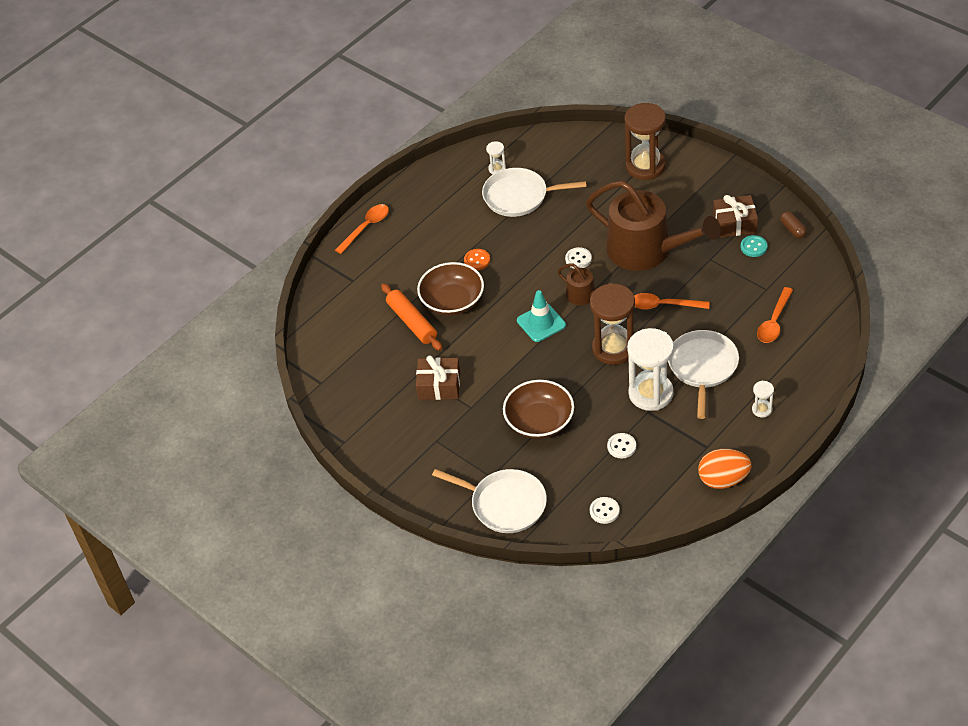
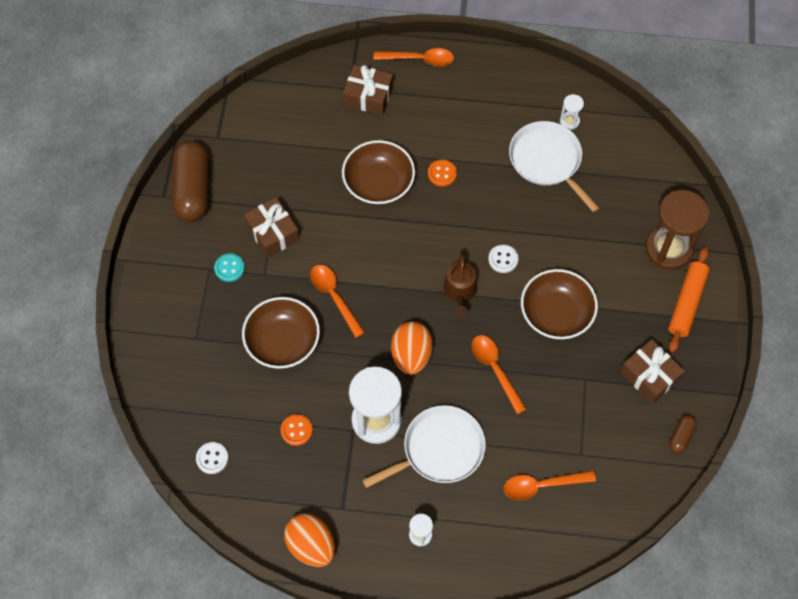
camera: 50 degrees right, 15 degrees up
(355, 420) = (193, 189): none -> brown capsule
(370, 272) = (368, 96): none -> brown gift
(412, 322) = (332, 166): orange rolling pin -> orange rolling pin (686, 303)
(505, 504) = (171, 368): white pan -> none
(527, 372) = (334, 297): none -> orange spoon
(541, 323) = (401, 274): turquoise traffic cone -> none
(614, 348) = (411, 355): brown hourglass -> orange egg
(621, 446) = (296, 430): white button -> orange button
(646, 250) = (556, 314): brown watering can -> brown bowl
(753, 247) = (630, 411): turquoise button -> turquoise button (229, 268)

